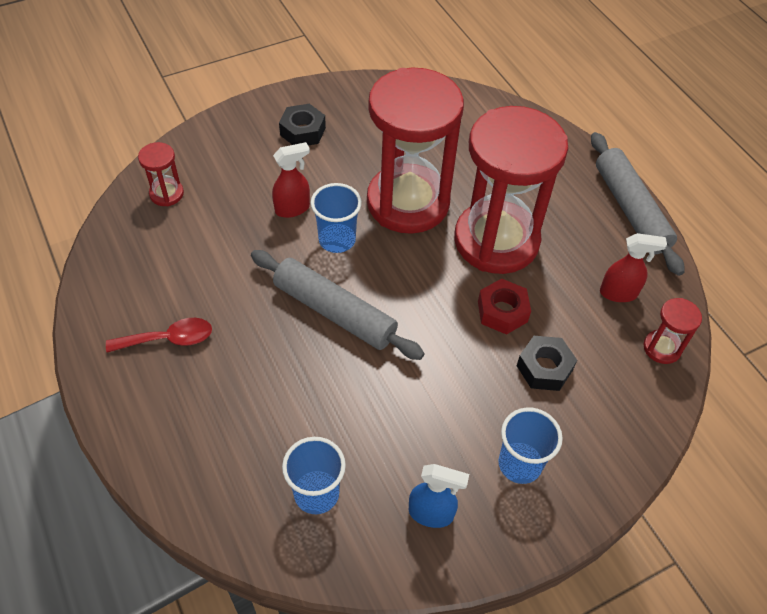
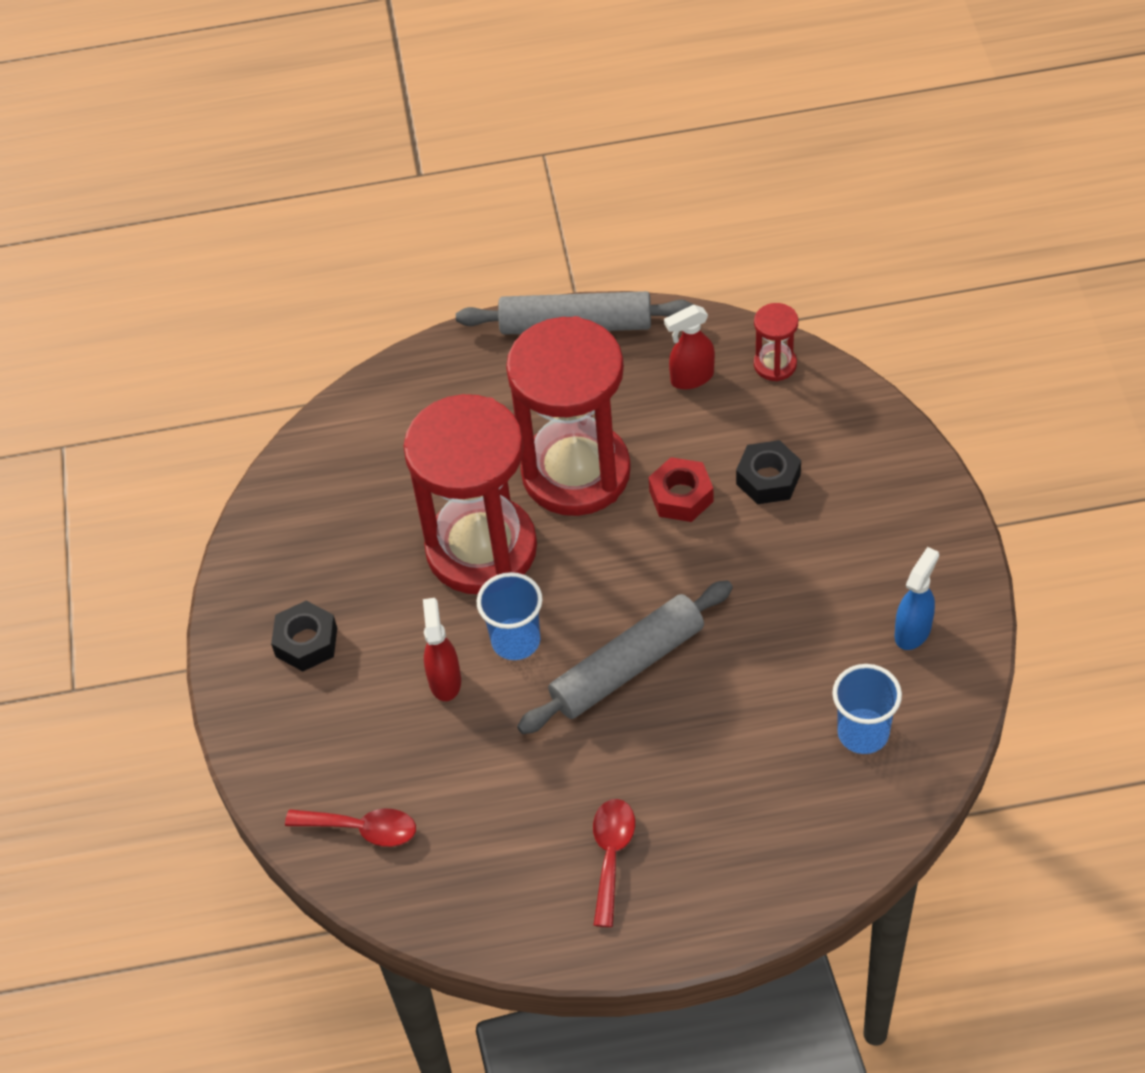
camera: 65 degrees left, 0 degrees up
(166, 194) = (362, 829): red hourglass -> red spoon
(520, 464) = (877, 536): blue cup -> none
(619, 293) = (691, 378): red spray bottle -> red spray bottle turned 135 degrees counterclockwise

